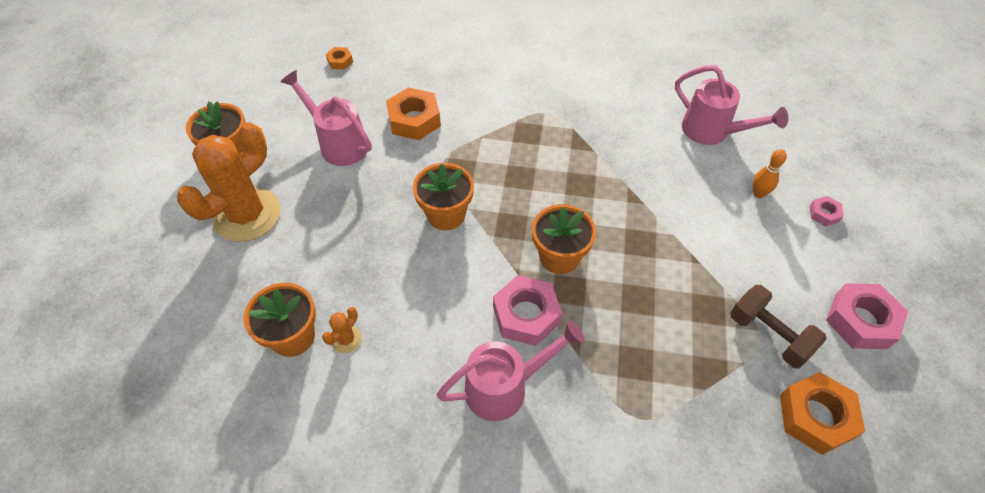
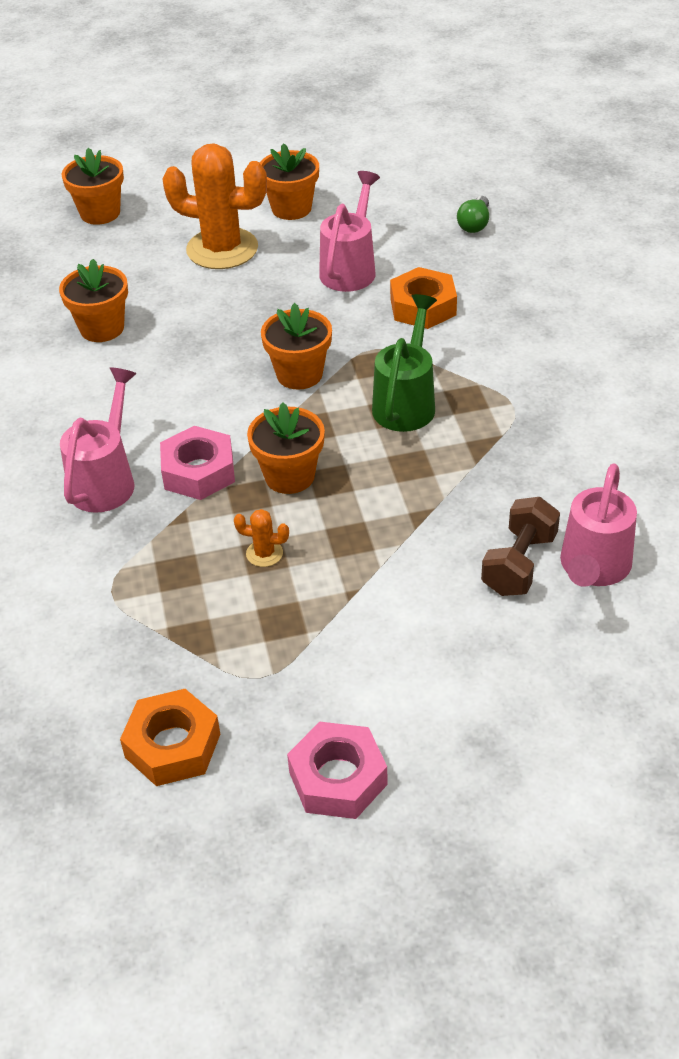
camera: 70 degrees right, 10 degrees down
(110, 291) = (100, 213): none -> orange flower pot
(340, 61) = (474, 224): orange nut -> green light bulb
(346, 339) = (113, 360): orange cactus -> orange cactus (264, 553)
(504, 387) = (106, 480): pink watering can -> pink watering can turned 120 degrees counterclockwise
(514, 164) = (406, 403): none -> green watering can
(758, 193) = (504, 638): orange bowling pin -> none
(769, 335) = (269, 684): brown dumbbell -> brown dumbbell (519, 564)
(824, 214) = (510, 717): pink nut -> none

